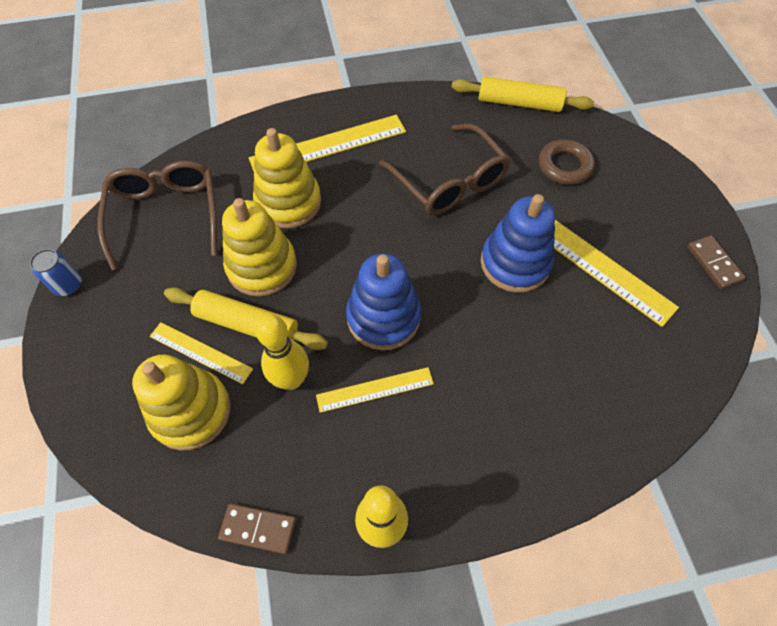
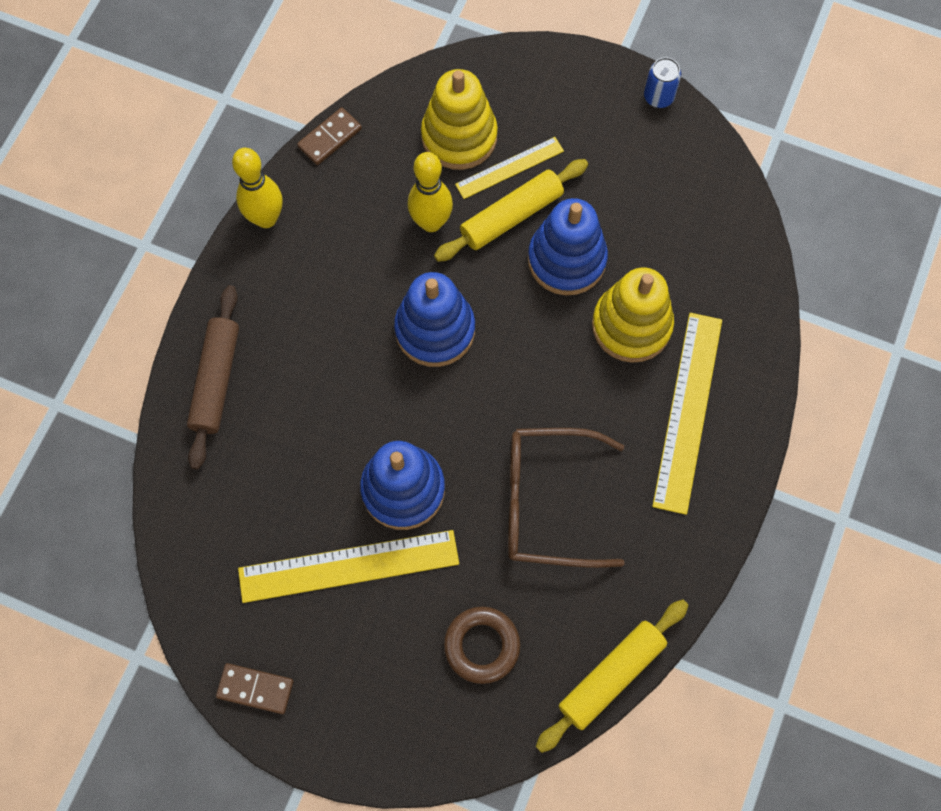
camera: 125 degrees right, 10 degrees up
(166, 215) = (691, 207): brown glasses -> none
(262, 266) = (566, 260): yellow stacking toy -> blue stacking toy
(375, 390) = (372, 280): yellow ruler -> none
(554, 450) = (217, 380): none -> brown rolling pin

